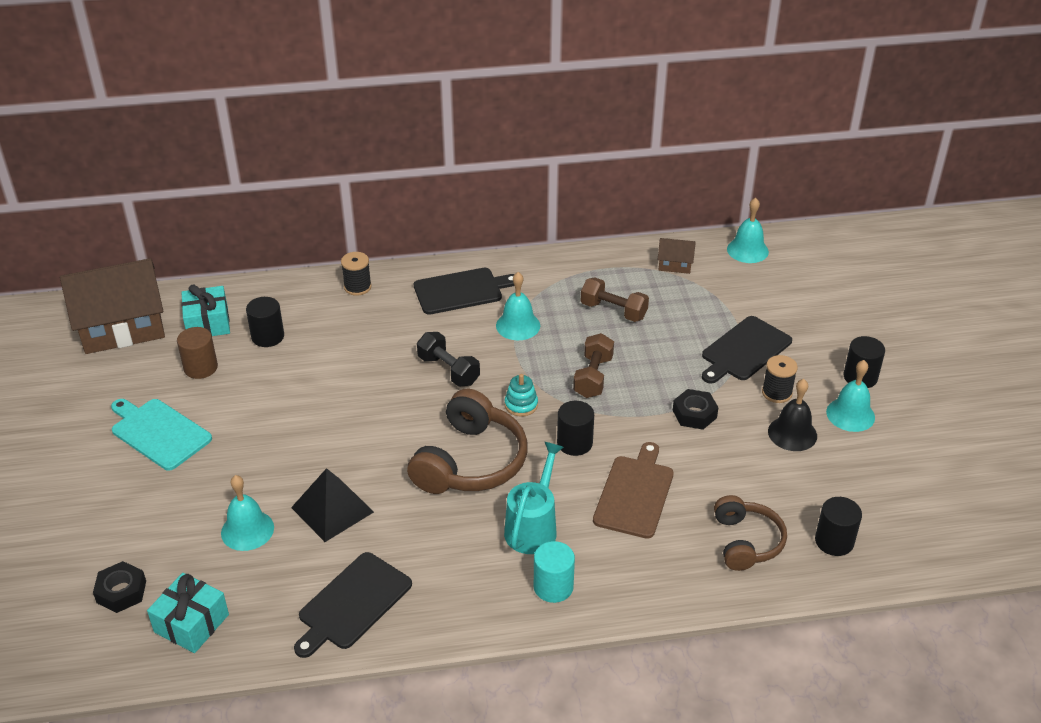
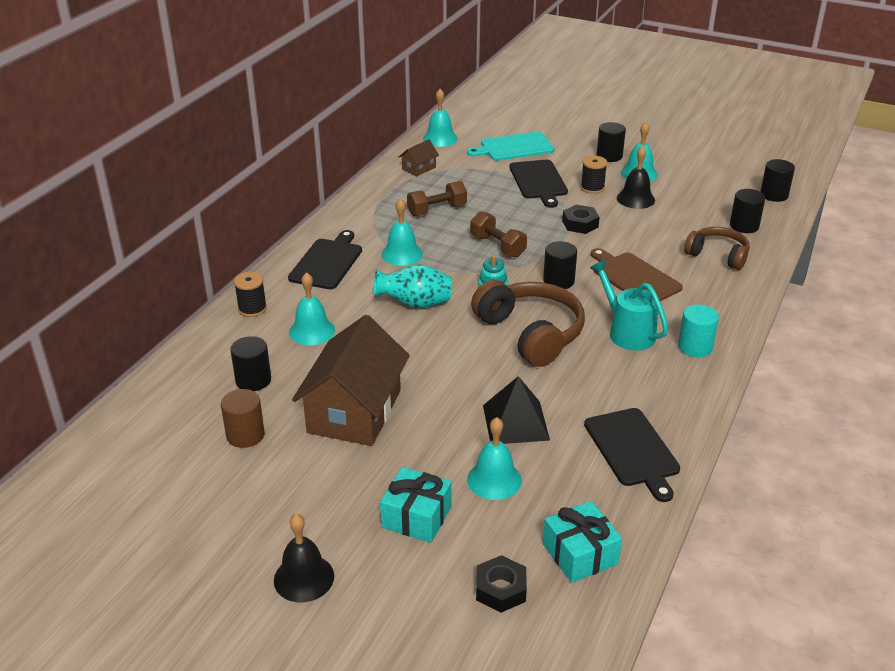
camera: 55 degrees left, 5 degrees down
(70, 478) = (304, 578): none -> black bell
(122, 327) = (116, 467): brown house -> brown house (354, 411)
(159, 432) = (306, 493): turquoise cutting board -> turquoise cutting board (514, 147)
(208, 323) = (186, 409): turquoise gift -> turquoise gift (416, 517)
(356, 333) = (312, 331): none -> turquoise bell
(448, 370) = (415, 304): black dumbbell -> turquoise vase
(937, 543) = (774, 195): none -> black cylinder

